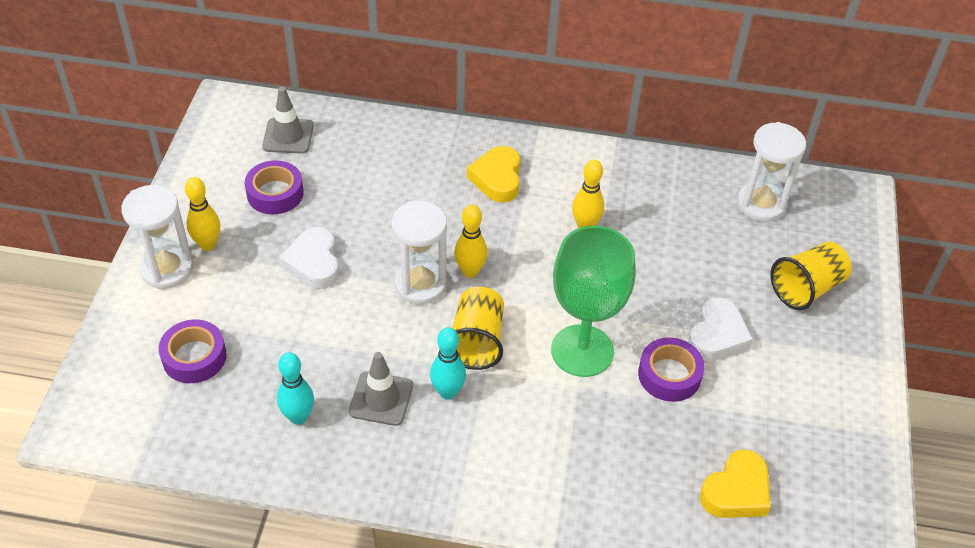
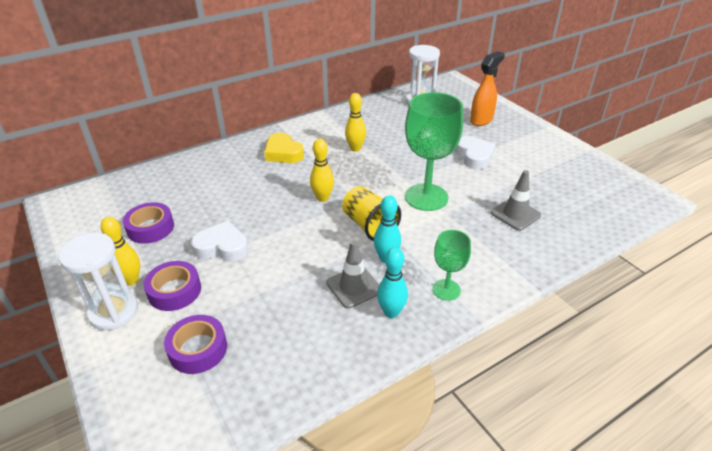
camera: 40 degrees left, 10 degrees down
(288, 136) = (125, 197): grey traffic cone -> grey traffic cone (515, 214)
(298, 417) = (315, 332): turquoise bowling pin -> turquoise bowling pin (391, 312)
(314, 263) = (222, 247): white heart -> white heart turned 150 degrees clockwise
(420, 284) = (302, 219): white hourglass -> none
(461, 471) = (446, 290): none -> green goblet
(669, 375) = (478, 182): purple tape -> purple tape (174, 291)
(736, 491) = (571, 208): yellow heart -> none
(806, 288) = (481, 120): yellow cup -> orange spray bottle

